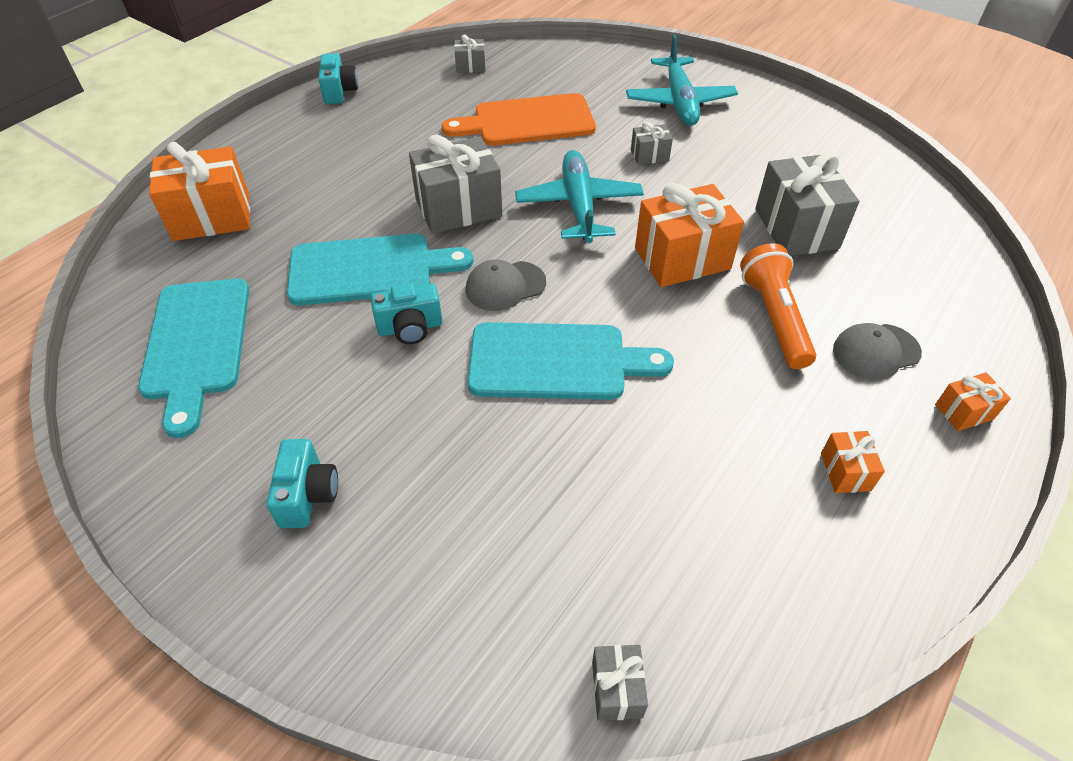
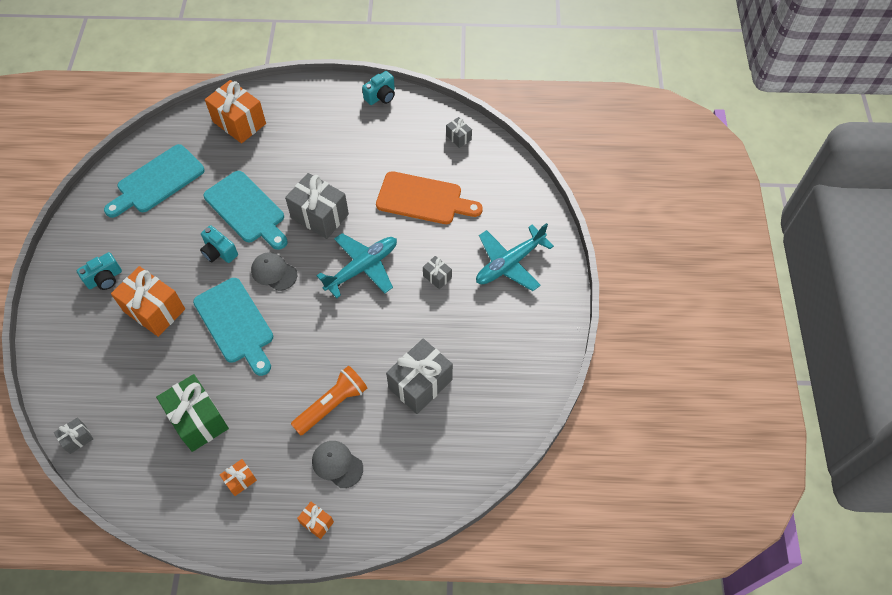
camera: 55 degrees right, 10 degrees up
(527, 121) = (423, 199): orange cutting board -> orange cutting board turned 150 degrees clockwise
(682, 258) = (351, 339): orange gift -> orange gift (154, 310)
(699, 480) = (198, 420): none -> green gift

